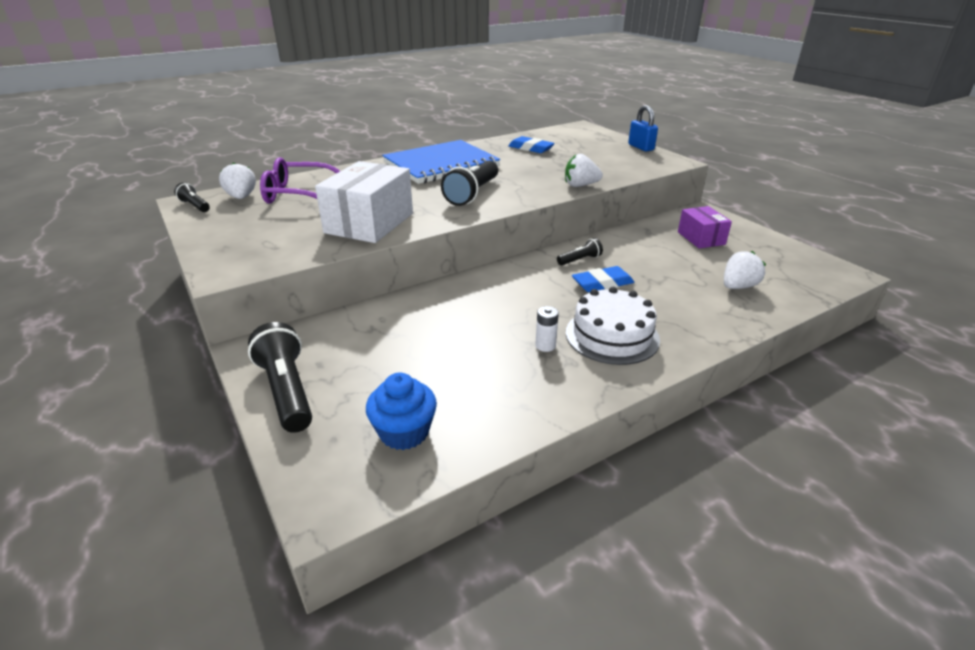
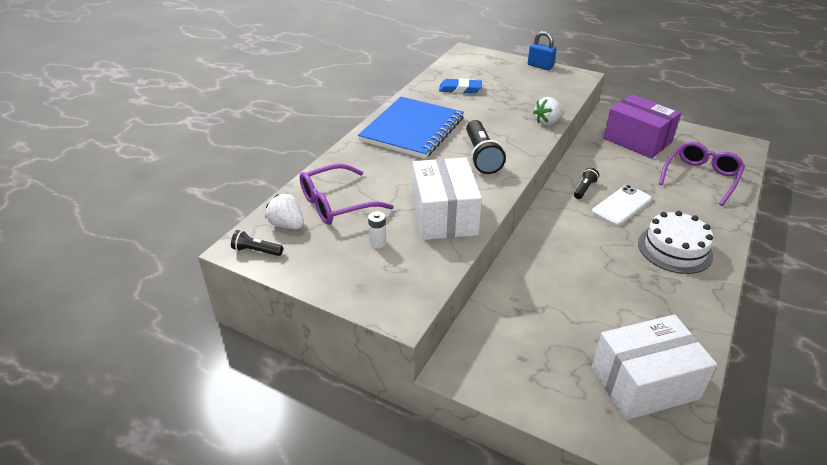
camera: 30 degrees left, 5 degrees up
(286, 391) = (529, 391): black flashlight -> none
(404, 432) = (644, 383): blue cupcake -> white box
(545, 346) = (646, 275): white battery -> white battery (377, 243)
(602, 283) = (621, 205): blue eraser -> white phone
(701, 238) = (637, 140): purple box -> purple box, size x1.70
(738, 286) = (701, 178): white strawberry -> purple glasses

